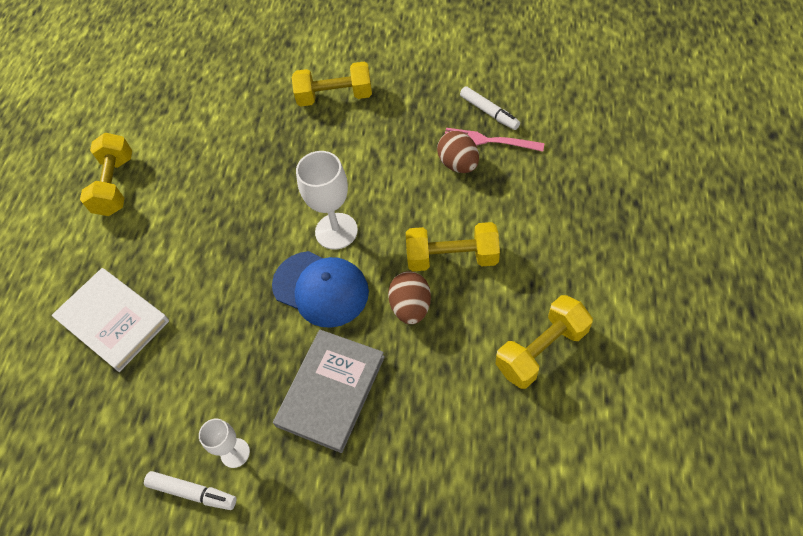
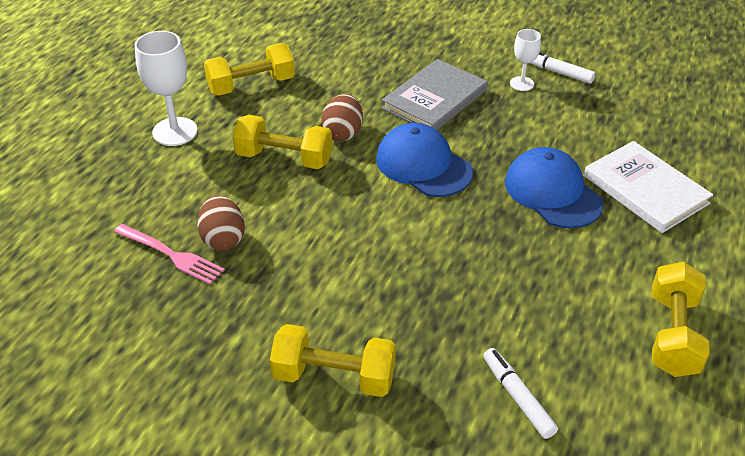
camera: 170 degrees left, 15 degrees down
(198, 291) = (552, 192): none -> blue cap
(336, 231) = (391, 209): white goblet -> white goblet (175, 132)
(489, 112) = (144, 289): white marker -> white marker (517, 397)

